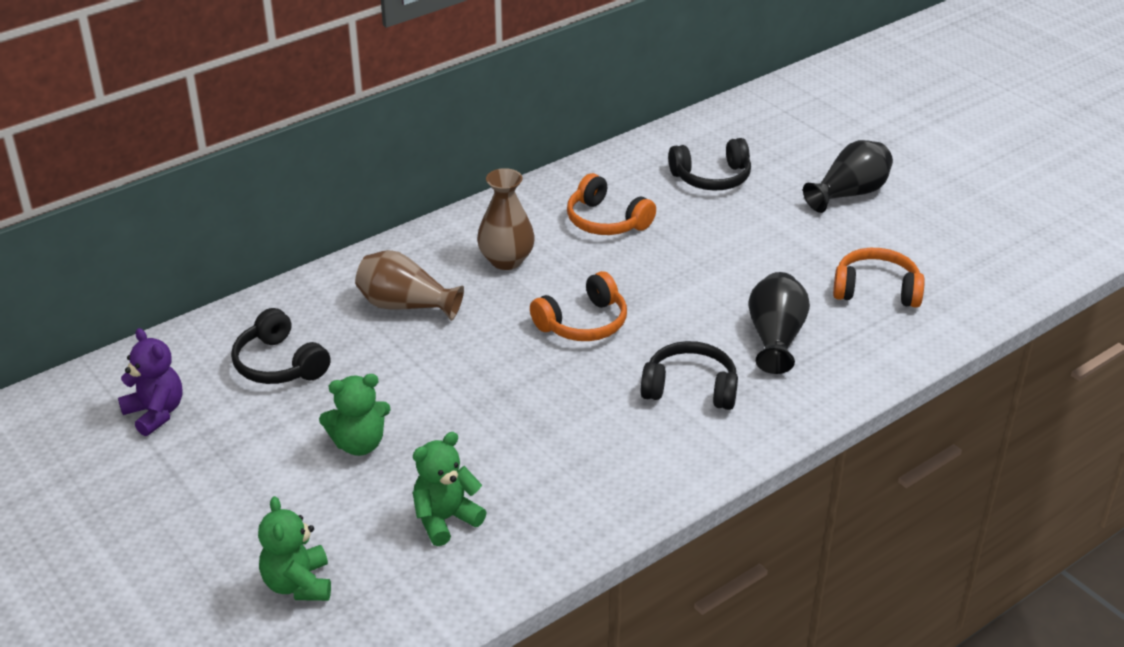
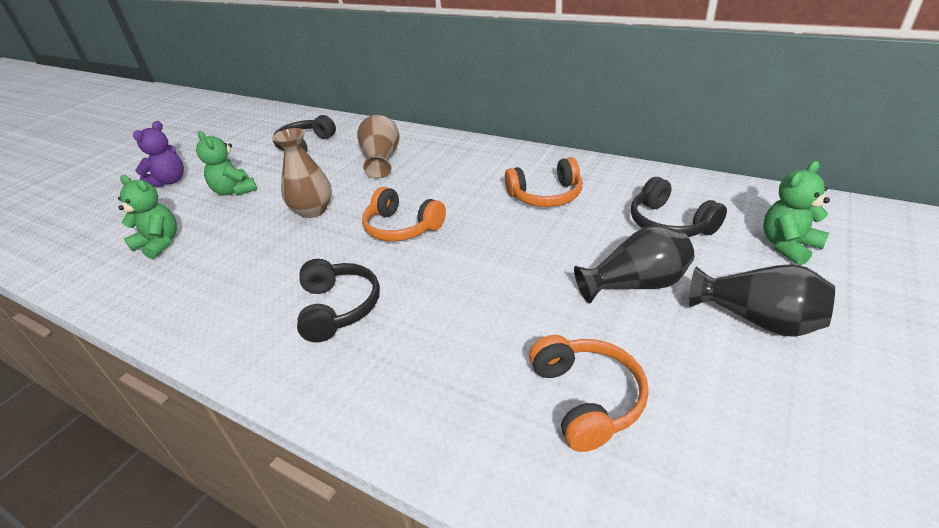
camera: 70 degrees right, 0 degrees up
(155, 413) = (252, 132): purple teddy bear -> purple teddy bear (170, 181)
(298, 584) = (103, 215): green teddy bear -> green teddy bear (788, 246)
(506, 260) = (458, 174): brown vase -> brown vase (313, 210)
(606, 221) = (546, 195): orange headphones -> orange headphones turned 120 degrees counterclockwise
(775, 338) = (442, 340): black vase -> black vase (636, 284)

